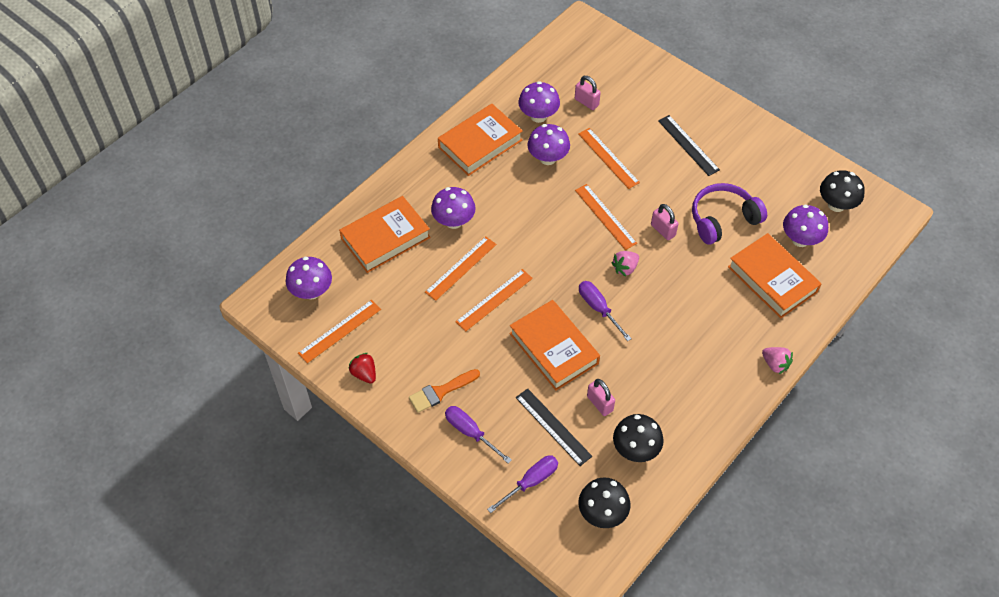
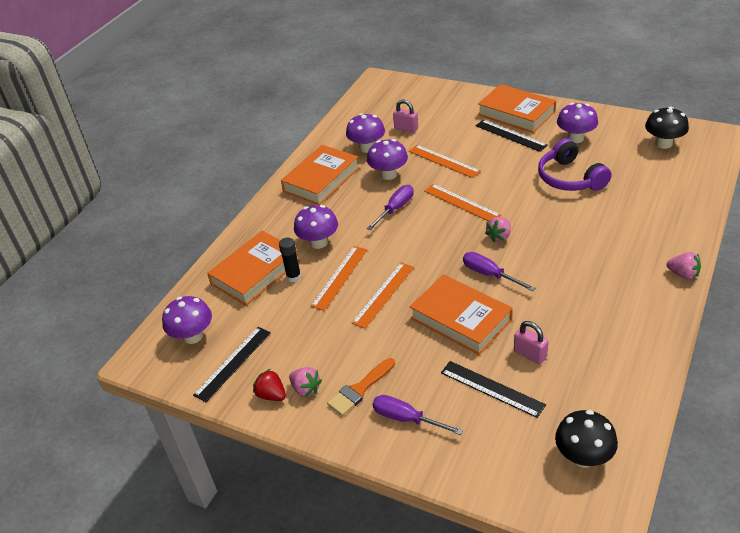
camera: 10 degrees left, 15 degrees down
(340, 331) = (233, 363): orange ruler -> black ruler
(395, 377) = (306, 389): none -> pink strawberry
(419, 254) = (294, 277): none -> black glue stick
(531, 482) = (492, 448): purple screwdriver -> purple screwdriver (395, 209)
(635, 449) = (587, 385): black mushroom -> none
(663, 230) = (520, 199): pink padlock -> none
(722, 219) = (570, 178): purple headphones -> purple headphones turned 75 degrees counterclockwise
(772, 279) = (640, 210): orange book -> orange book (516, 113)
(800, 239) = (647, 175): purple mushroom -> purple mushroom (575, 138)

